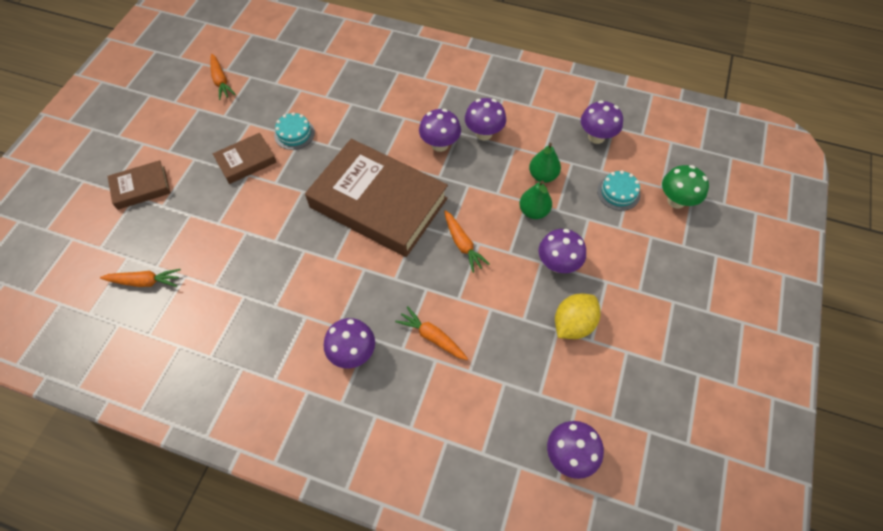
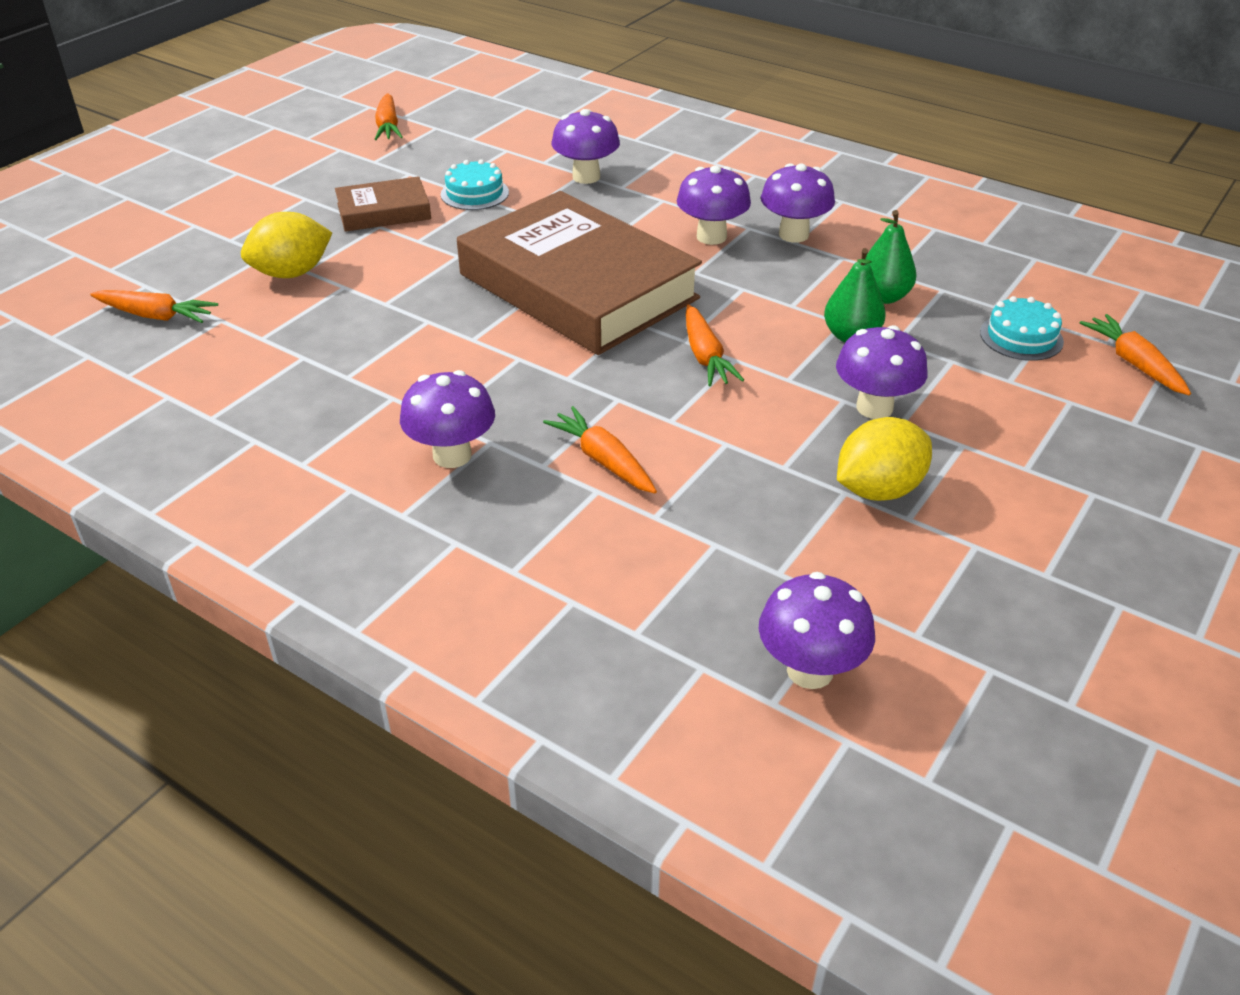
camera: 15 degrees right, 20 degrees down
(141, 188) = (208, 217): brown book -> none
(211, 227) = (292, 273): none -> yellow lemon
(596, 137) = (999, 265): purple mushroom -> purple mushroom (586, 177)
(676, 201) = (1134, 363): green mushroom -> orange carrot

